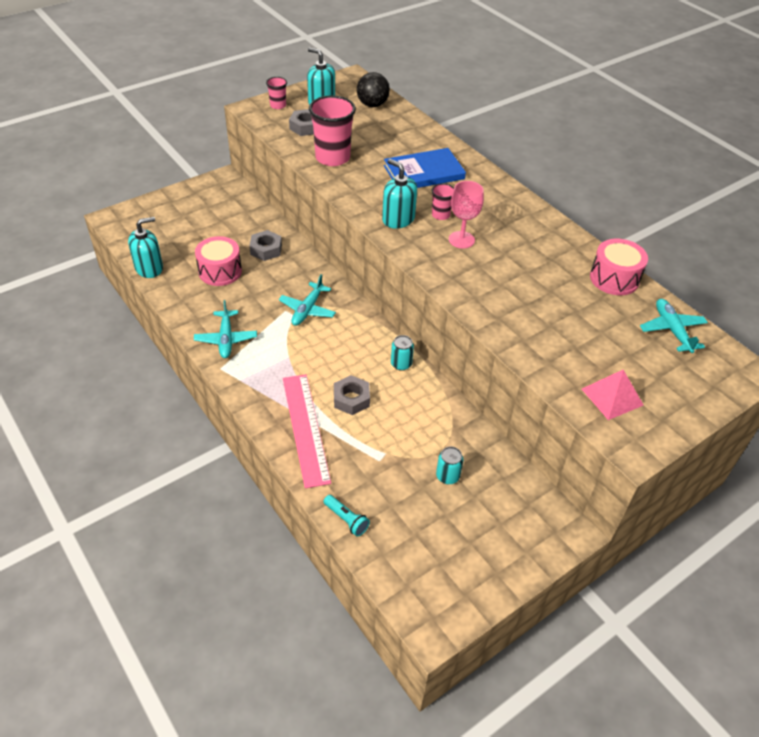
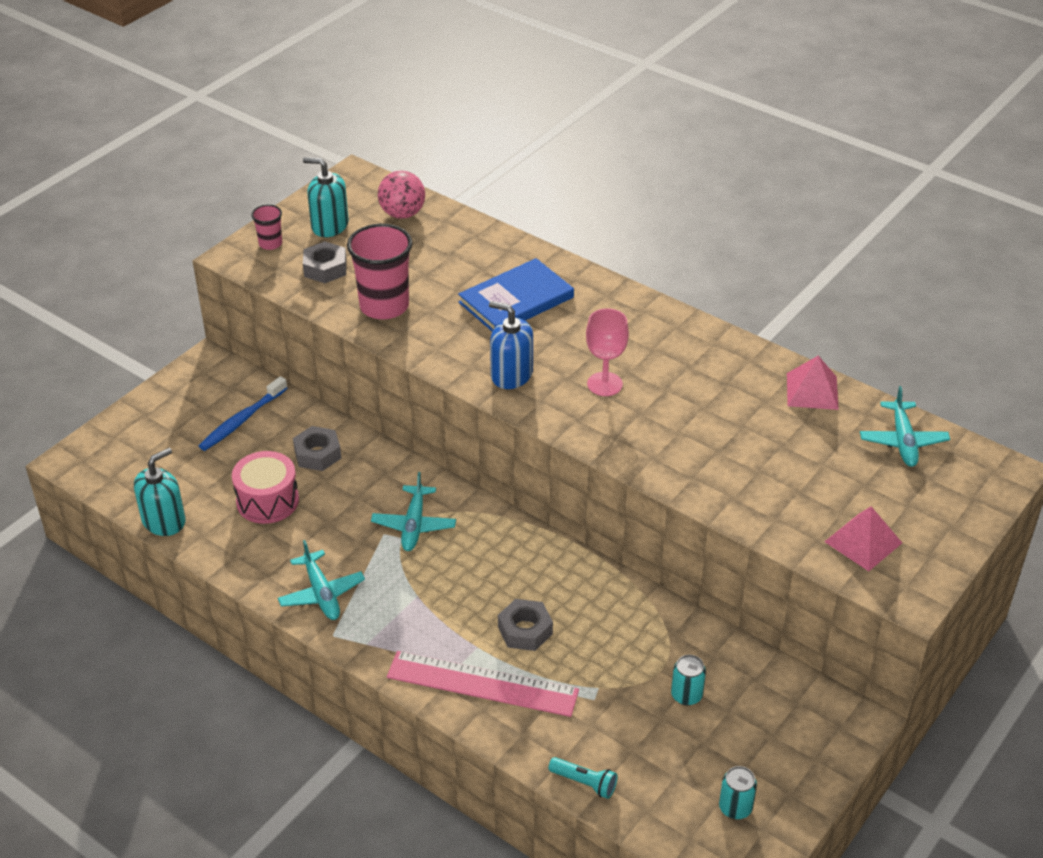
camera: 15 degrees left, 5 degrees down
(228, 218) = (242, 420): none -> blue toothbrush
(305, 428) = (482, 684): pink ruler -> pink ruler turned 45 degrees counterclockwise
(372, 105) = (402, 214): black ball -> pink ball
(398, 219) = (511, 375): turquoise soap dispenser -> blue soap dispenser
(401, 364) = (569, 567): turquoise can -> turquoise can (735, 807)
(440, 215) = (564, 356): pink cup -> none
(614, 278) = (812, 391): pink drum -> pink pyramid
(672, 330) = (903, 441): turquoise plane -> turquoise plane turned 150 degrees counterclockwise

